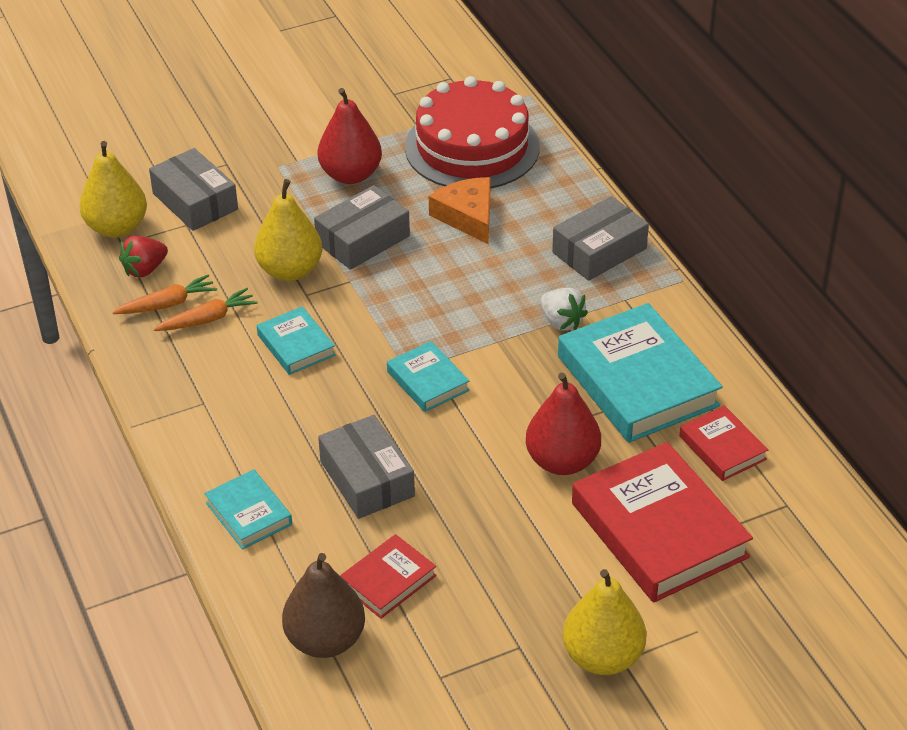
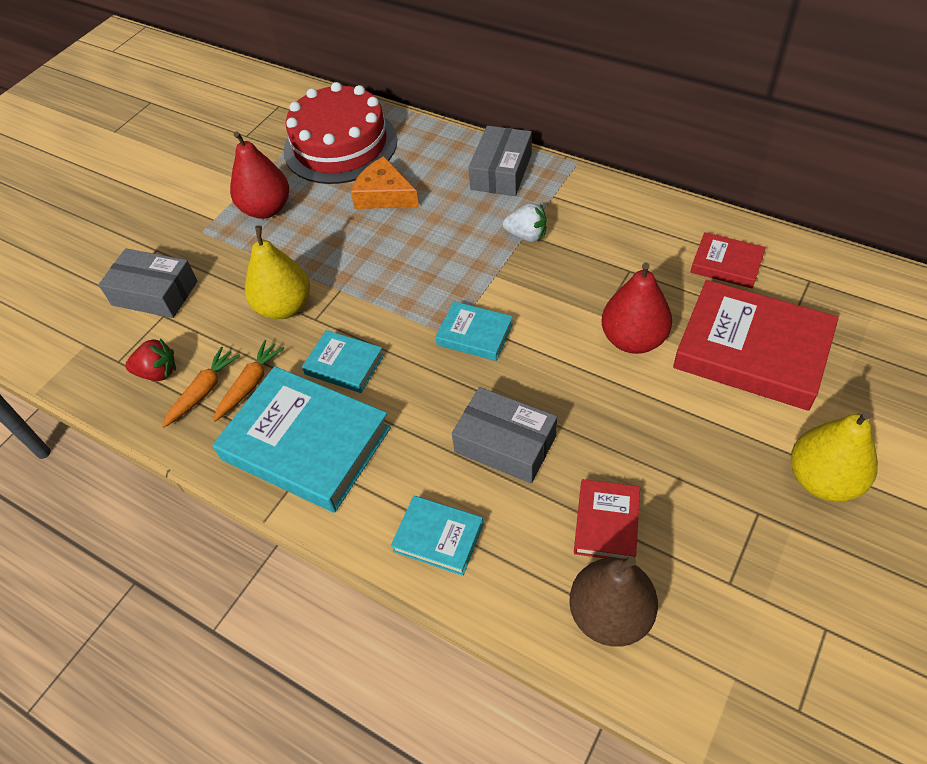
camera: 30 degrees left, 10 degrees up
(117, 227) = (102, 350): yellow pear -> none
(145, 269) = (158, 372): red strawberry -> red strawberry turned 105 degrees counterclockwise
(363, 239) = (321, 252): grey box -> none
(637, 381) = (621, 249): turquoise book -> turquoise book (306, 443)

